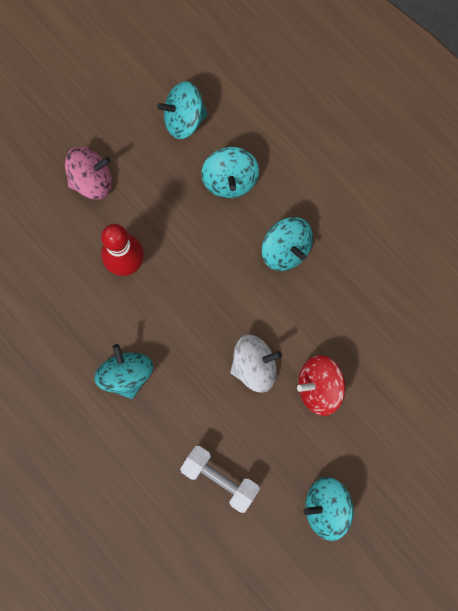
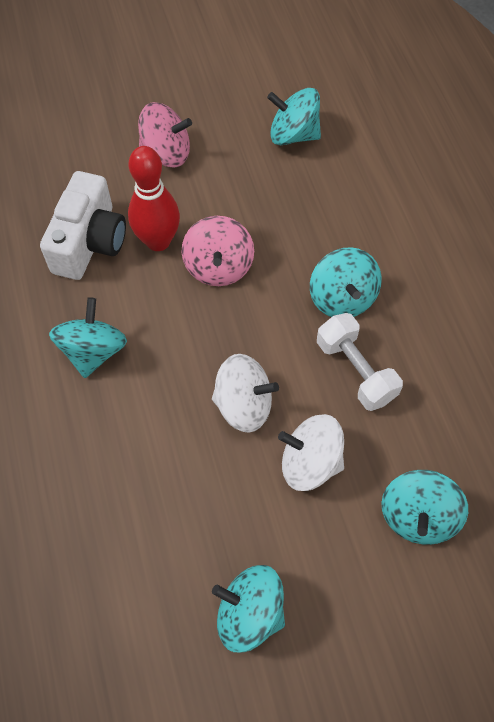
camera: 25 degrees right, 15 degrees down
(74, 287) = (89, 242): none -> white camera
(183, 264) = (218, 267): none -> pink spinning top
(220, 479) = (136, 514): white dumbbell -> white dumbbell (355, 371)
(230, 180) = (313, 207): turquoise spinning top -> turquoise spinning top (418, 516)
(319, 388) = (310, 463): red spinning top -> white spinning top

